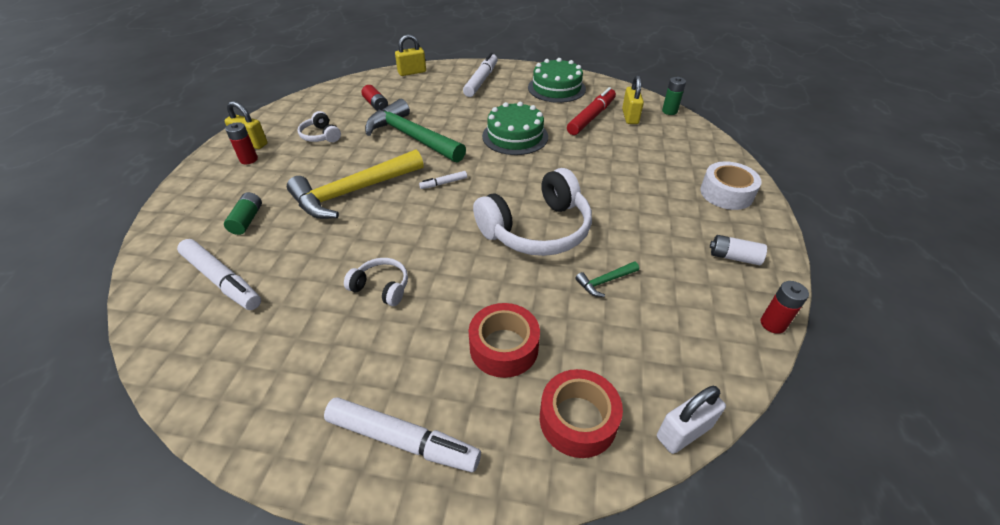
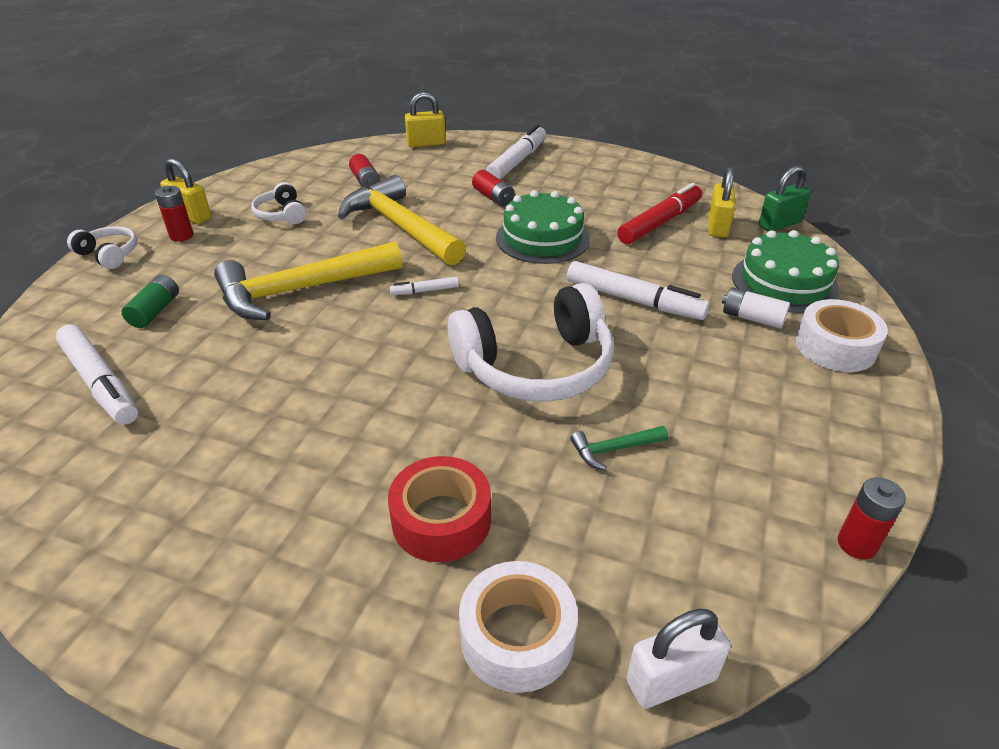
camera: 10 degrees right, 5 degrees down
(381, 287) = (299, 417): white headphones -> white headphones (109, 254)
(402, 440) = (264, 624): white marker -> white marker (634, 300)
(412, 137) = (400, 227): green hammer -> yellow hammer
(472, 109) = (493, 197): none -> red battery
(556, 88) = (621, 179): green cake -> green cake (784, 282)
(578, 419) = (517, 636): red tape -> white tape
(669, 111) = (779, 224): green battery -> green padlock
(734, 257) = (821, 439): white battery -> white battery (752, 318)

